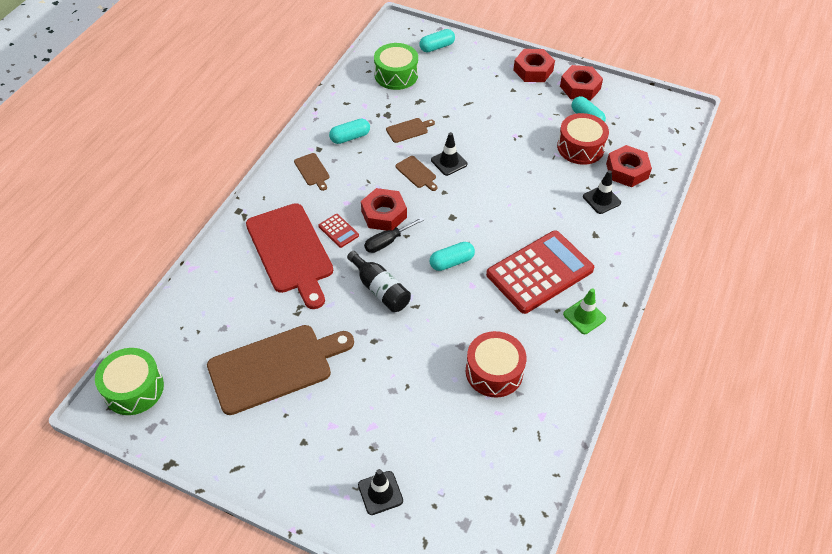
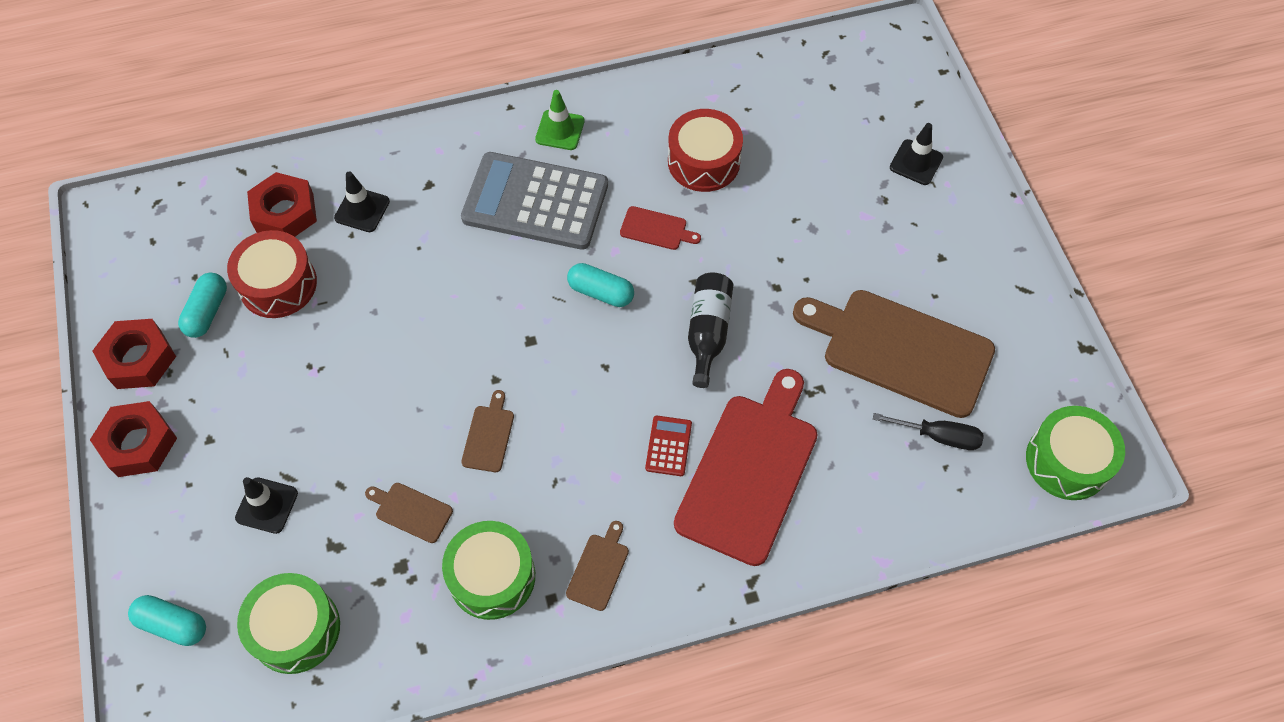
camera: 130 degrees left, 10 degrees up
(350, 137) = (492, 576): turquoise capsule -> green drum
(384, 214) = (595, 417): red nut -> none
(387, 242) = (634, 379): black screwdriver -> black screwdriver (939, 436)
(449, 162) = (435, 413): black traffic cone -> black traffic cone (267, 505)
(468, 313) = (656, 229): none -> red cutting board
(539, 272) = (535, 202): red calculator -> grey calculator

